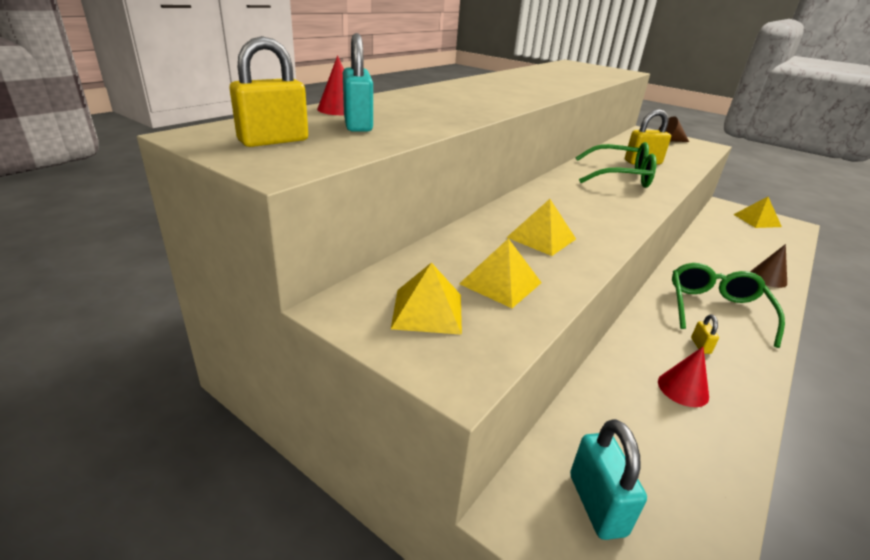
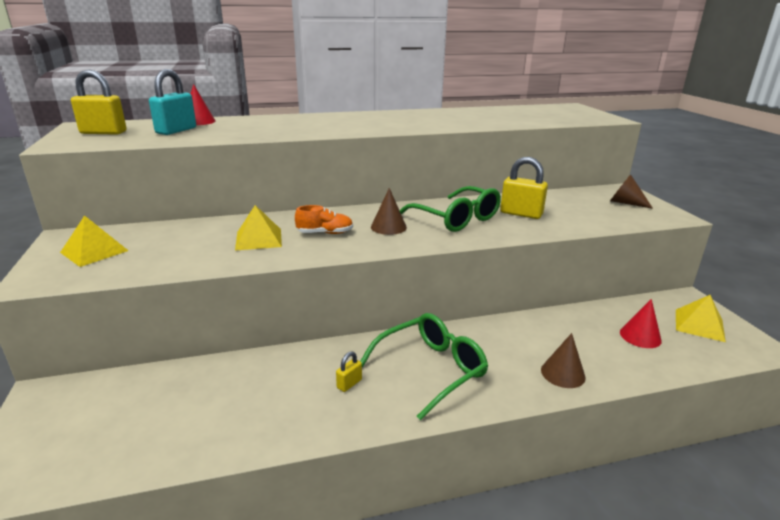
camera: 40 degrees right, 5 degrees down
(500, 283) = (163, 253): yellow pyramid -> none
(573, 215) = (325, 233): none -> orange shoe
(597, 504) = (81, 415): turquoise padlock -> none
(599, 196) = (388, 227): none -> brown cone
(683, 389) = (267, 398): red cone -> red cone (640, 336)

